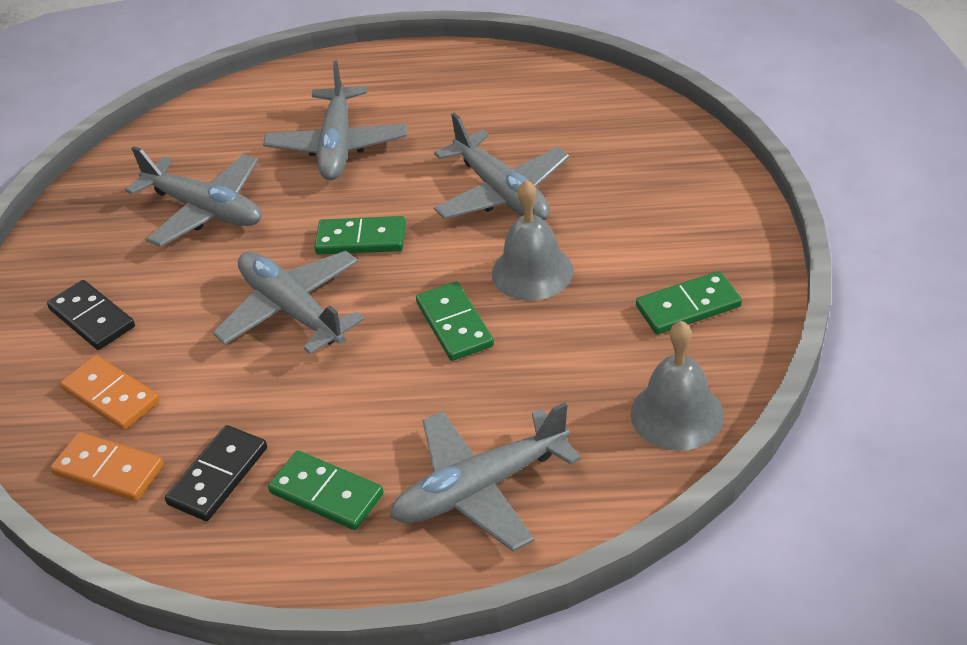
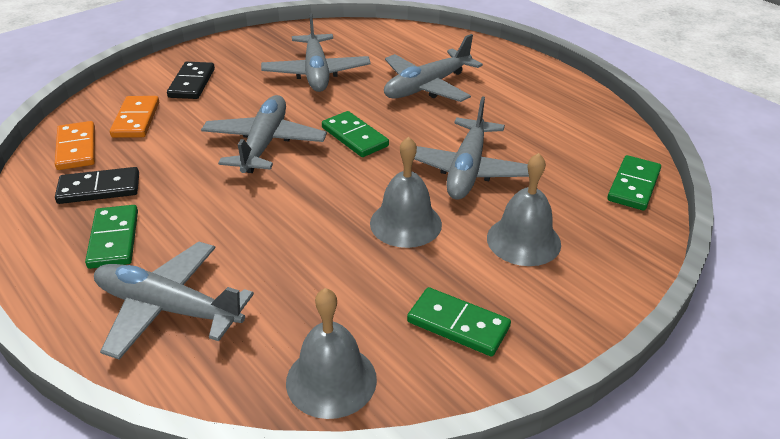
camera: 45 degrees right, 5 degrees down
(454, 324) = (317, 214): green domino -> green domino (634, 185)
(631, 213) = (523, 240): none -> grey bell

